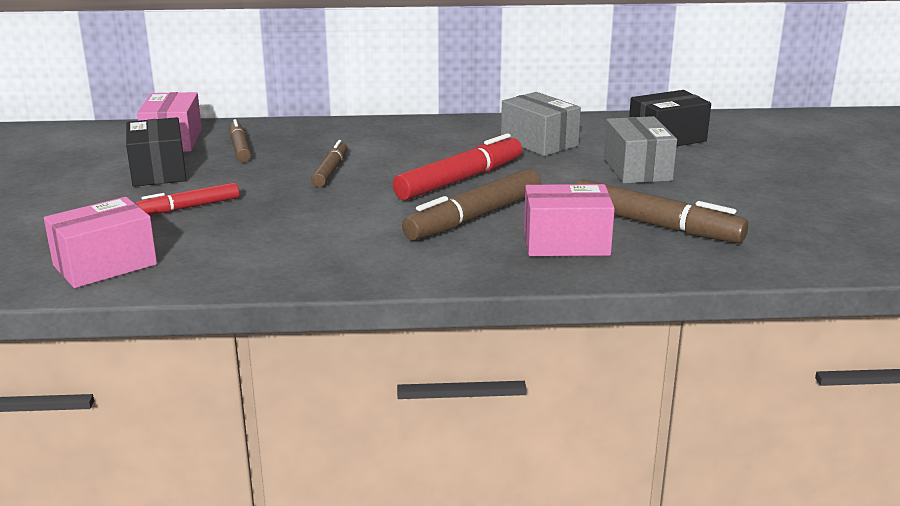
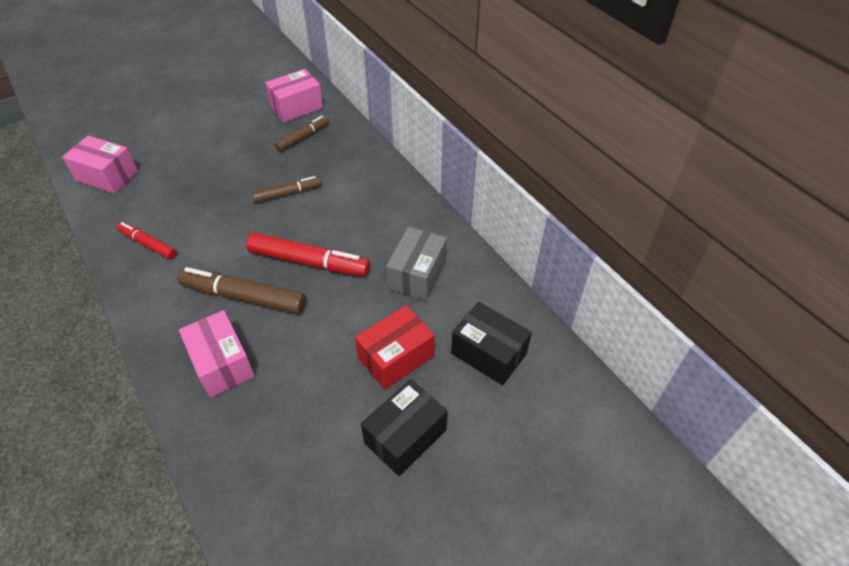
camera: 60 degrees right, 25 degrees up
(158, 171) = (244, 127): black box -> black box (405, 436)
(189, 207) = (197, 165): red marker -> red marker (148, 244)
(637, 169) = (396, 357): grey box -> red box
(655, 225) = (281, 407): brown marker -> none

